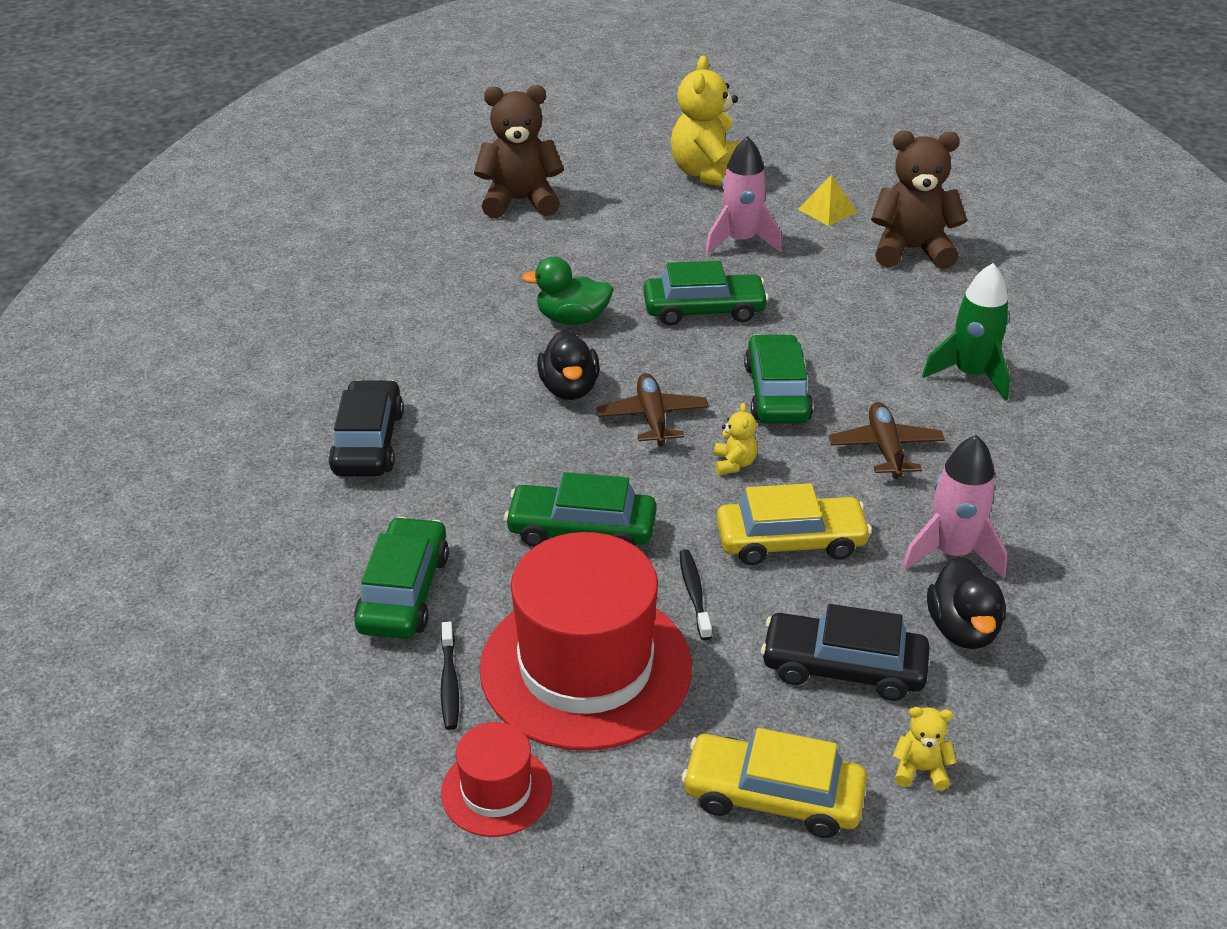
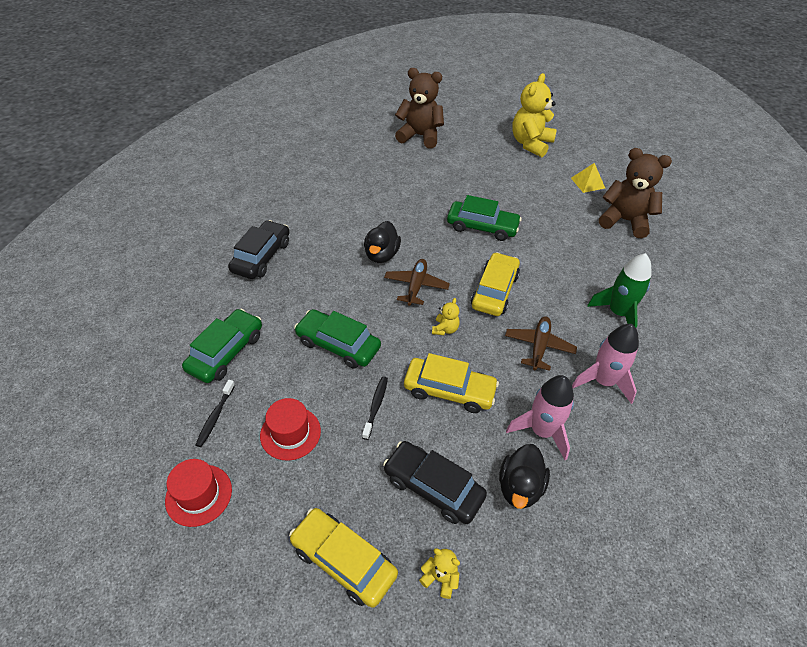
camera: 20 degrees right, 10 degrees up
(572, 319) = (407, 213): green duck -> none
(586, 667) = (290, 433): red hat -> red hat, size x0.48
(740, 241) = (526, 189): pink rocket -> pink rocket (603, 381)
(777, 393) = (494, 291): green car -> yellow car

